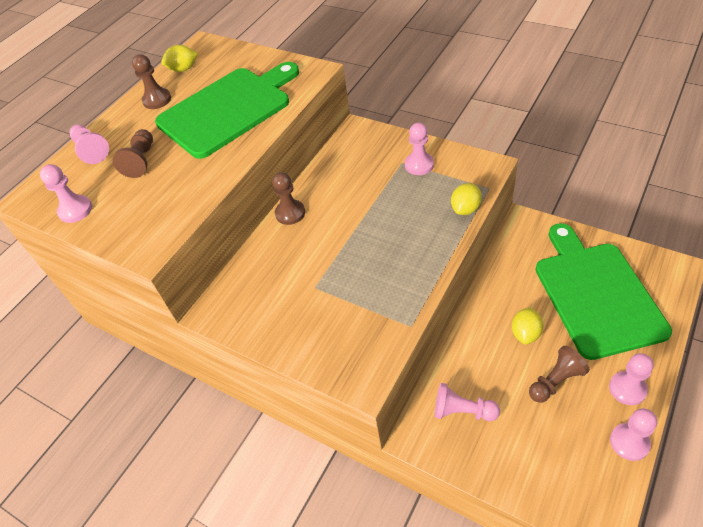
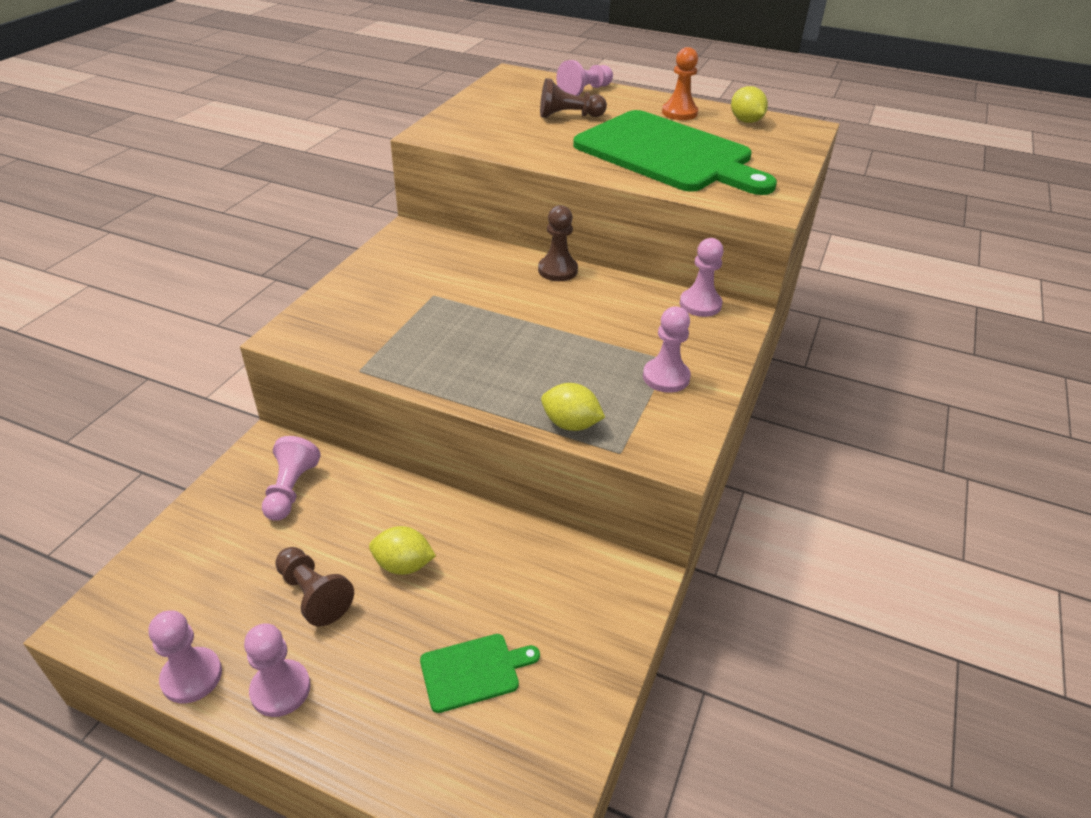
camera: 75 degrees right, 10 degrees down
(75, 210) = (493, 95): pink pawn -> pink pawn (700, 304)
(157, 100) = (679, 113): brown pawn -> orange pawn
(596, 294) = (473, 671): green cutting board -> green cutting board, size x0.40

